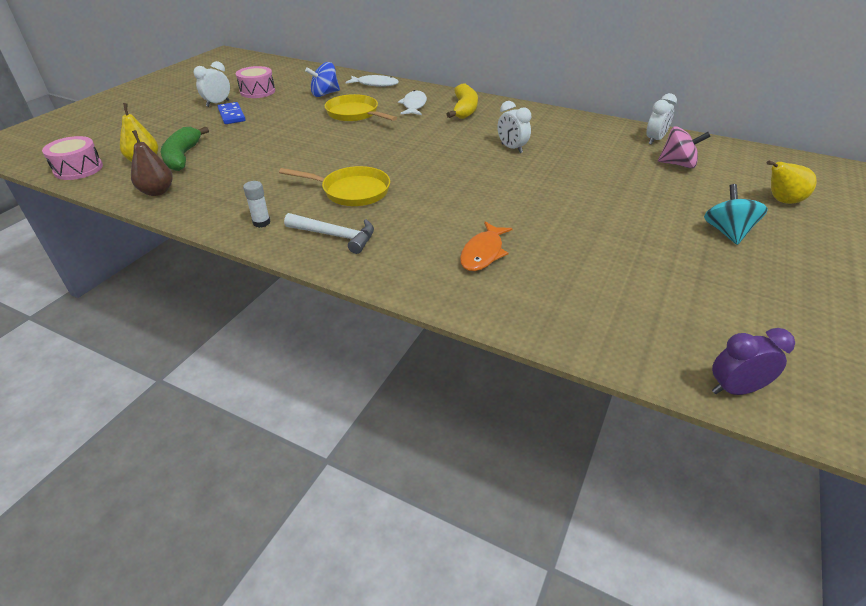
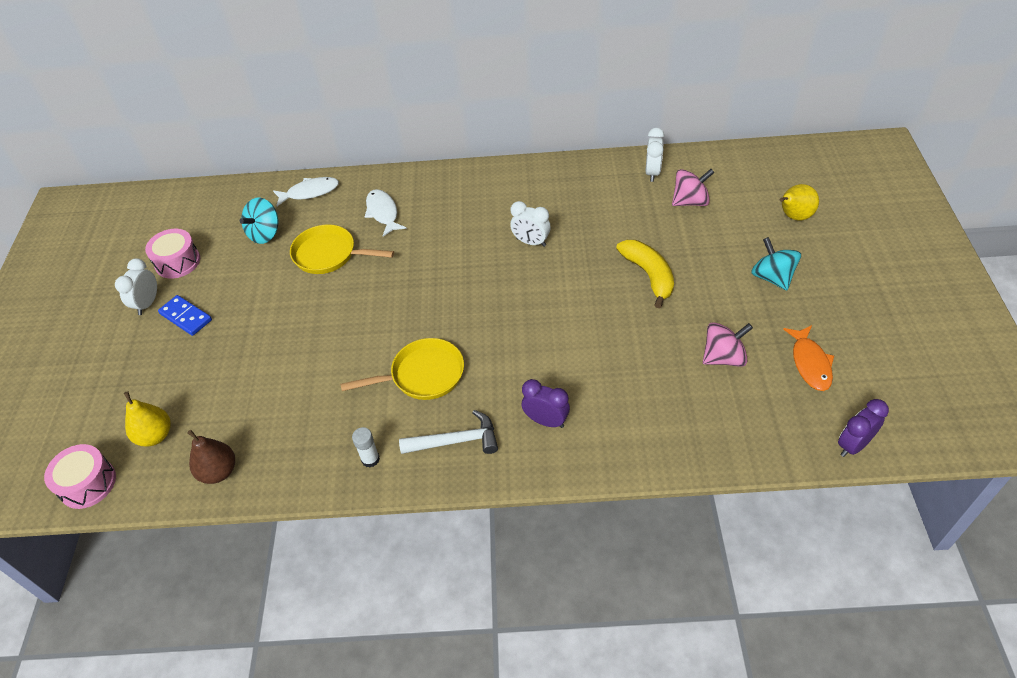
camera: 25 degrees left, 10 degrees up
(183, 157) = (194, 409): green banana -> none
(325, 94) = (265, 234): blue spinning top -> turquoise spinning top
(421, 251) = (546, 421): none -> purple clock
(464, 109) = (442, 198): yellow banana -> yellow banana (648, 275)
(483, 253) = (599, 397): orange fish -> orange fish (810, 363)
(630, 269) = (723, 357): none -> pink spinning top

